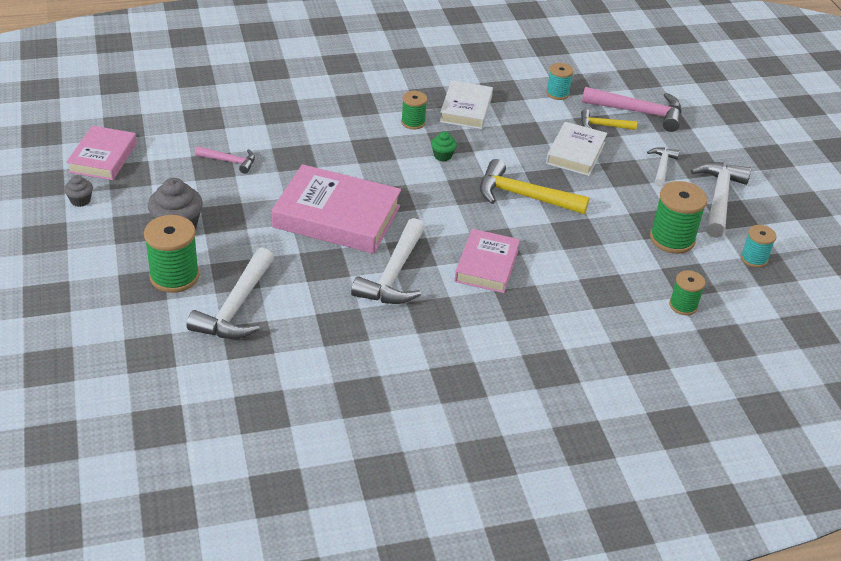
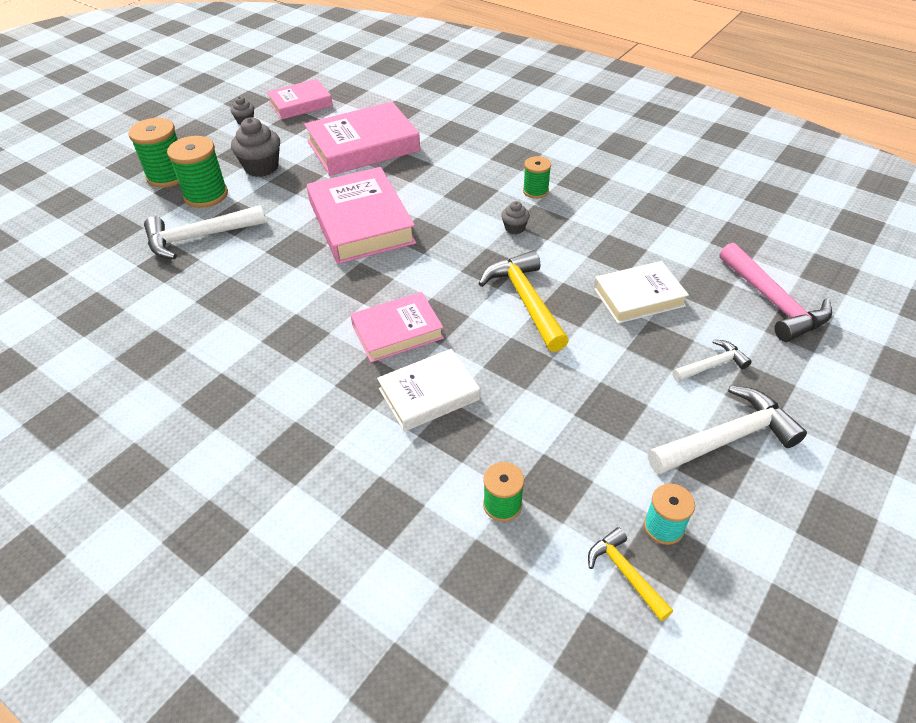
camera: 55 degrees right, 5 degrees up
(230, 161) = (363, 146): pink hammer -> pink book
(394, 274) = (323, 288): white hammer -> none
(442, 156) = (514, 228): green cupcake -> grey cupcake
(465, 109) = (597, 205): white book -> white book (429, 394)
(557, 93) = (710, 239): turquoise spool -> none
(603, 125) = (710, 291): yellow hammer -> yellow hammer (625, 573)
(672, 239) = (603, 436): green spool -> green spool (168, 176)

